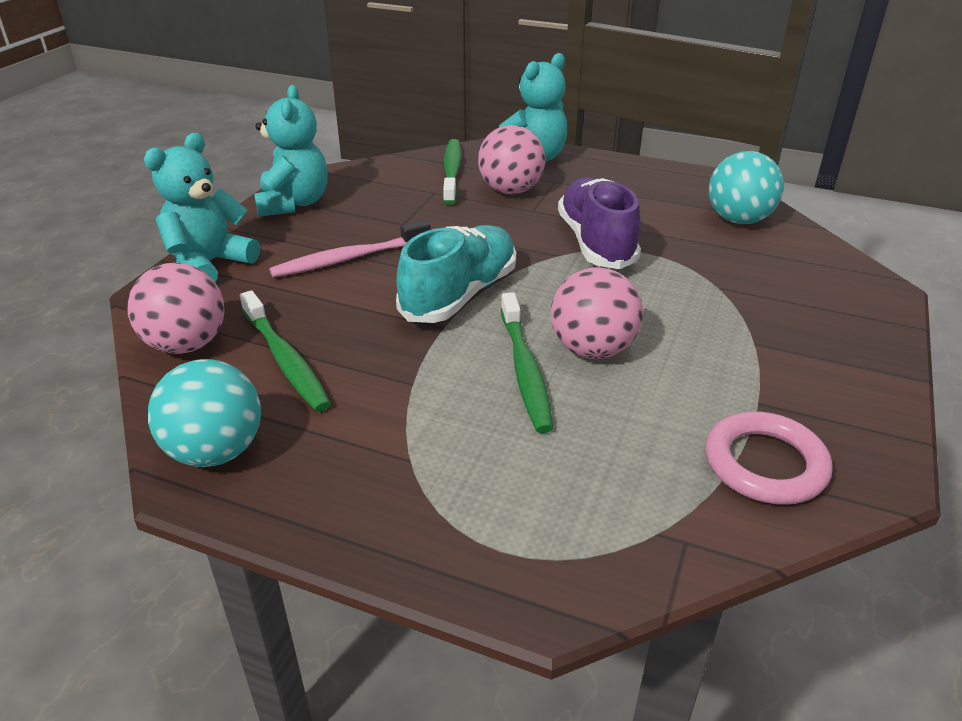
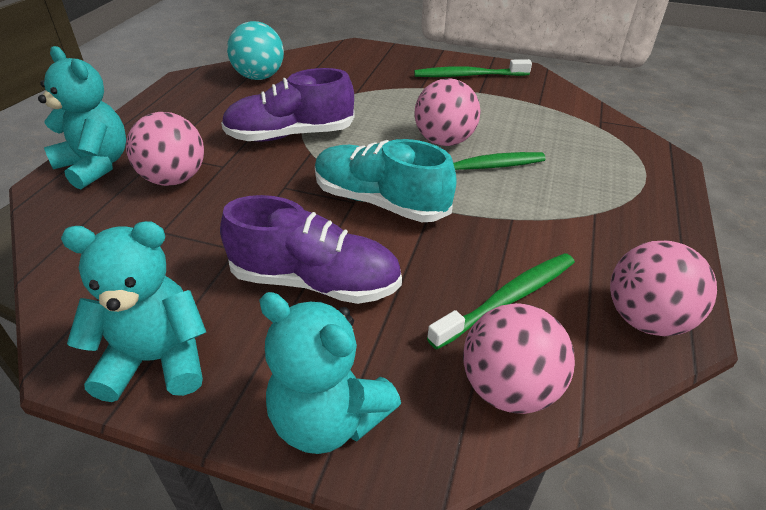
camera: 95 degrees left, 5 degrees up
(216, 451) = (646, 319): turquoise ball -> pink ball
(349, 259) = (315, 281): pink toothbrush -> purple shoe
(452, 172) = (109, 221): green toothbrush -> green toothbrush (468, 75)
(765, 464) = (531, 95): pink ring -> none

